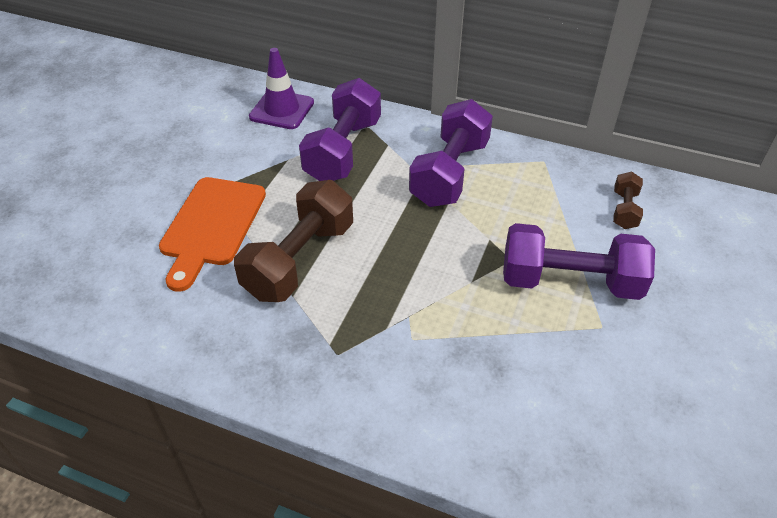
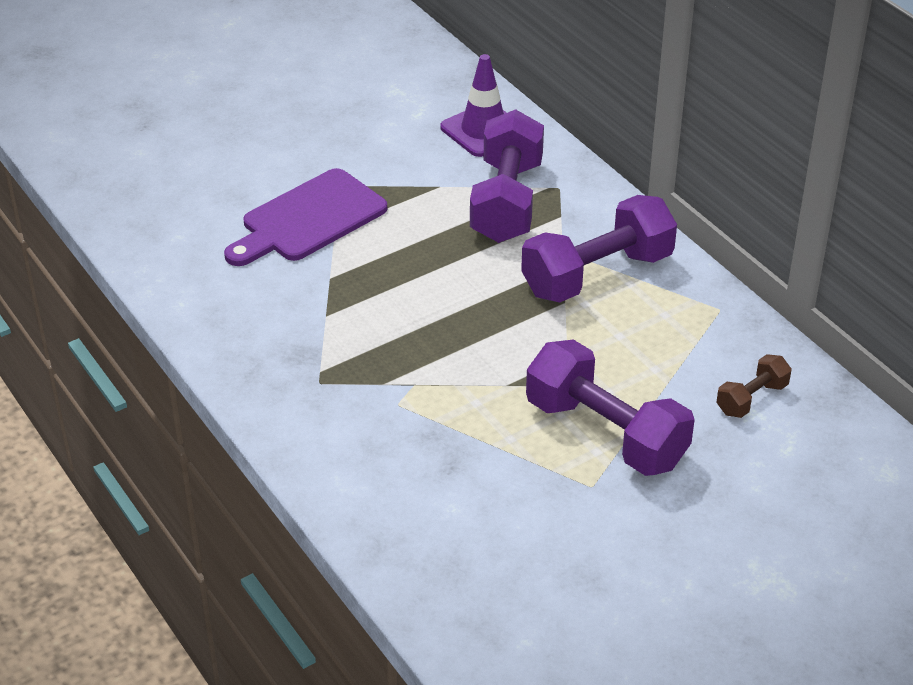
camera: 35 degrees right, 5 degrees down
(212, 226) = (309, 219): orange cutting board -> purple cutting board
(299, 260) = (361, 288): brown dumbbell -> none
(343, 150) = (506, 201): purple dumbbell -> purple dumbbell turned 45 degrees counterclockwise

